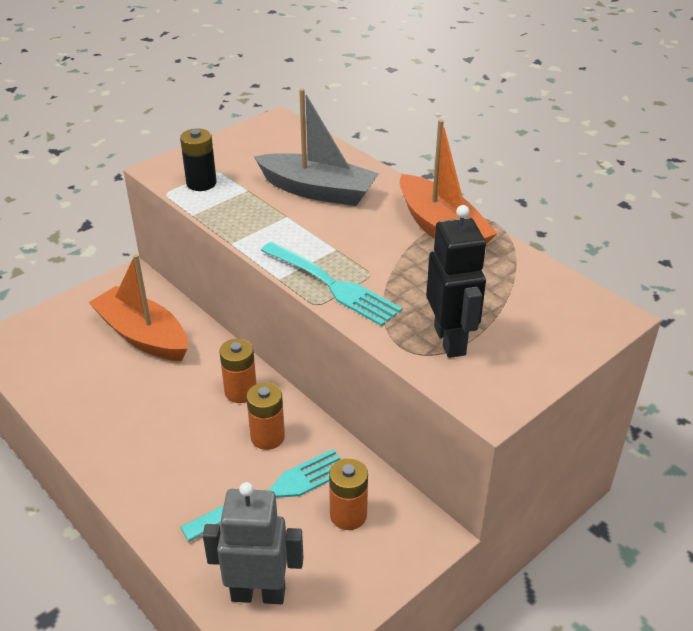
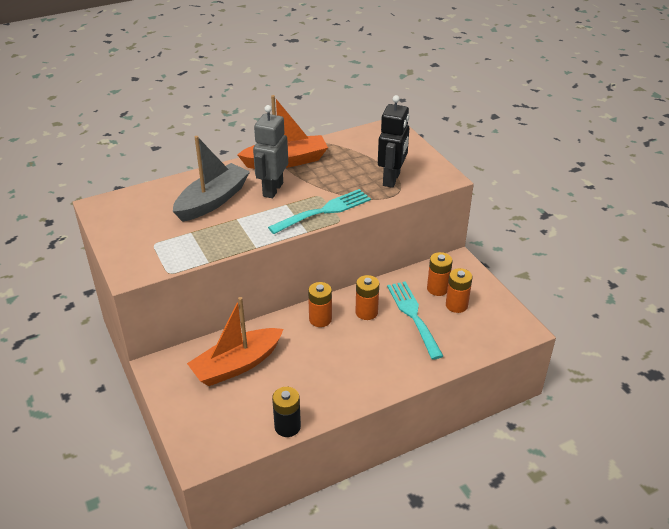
camera: 75 degrees left, 0 degrees up
(201, 183) = (166, 253): black battery -> black battery (287, 427)
(258, 593) = (484, 332): grey robot -> grey robot (272, 189)
(315, 546) = (456, 305): none -> orange battery
(450, 340) = (392, 179): black robot -> black robot turned 105 degrees clockwise

